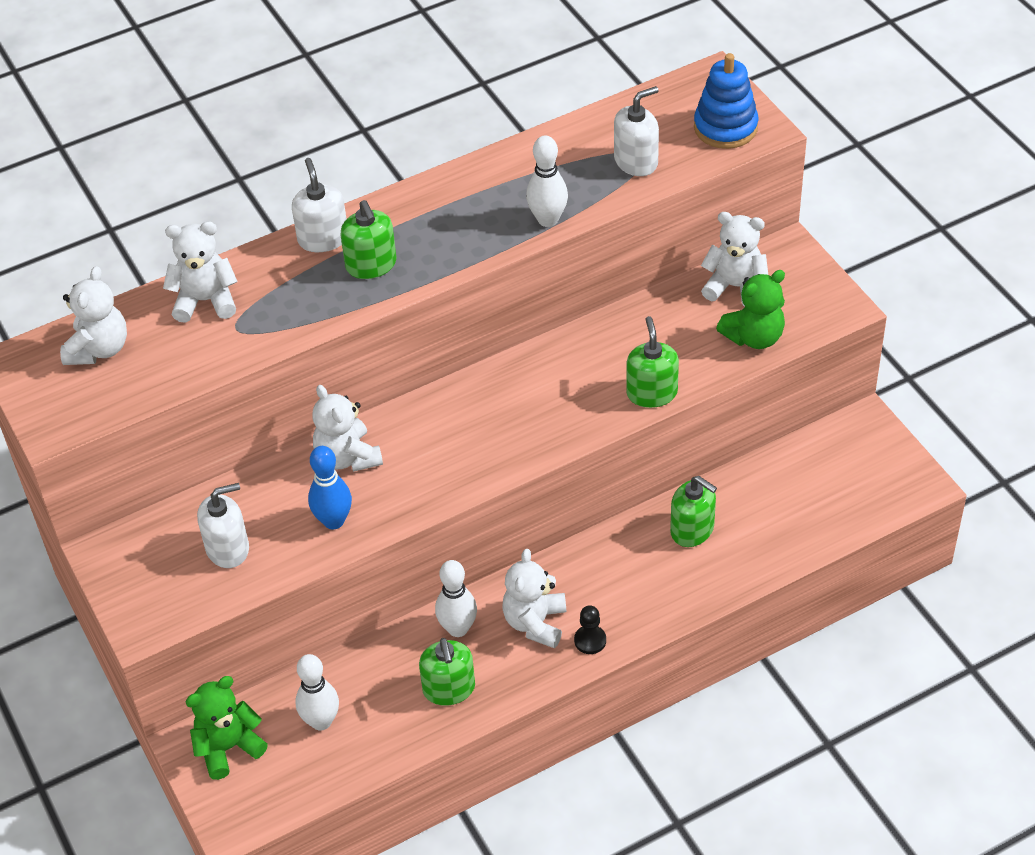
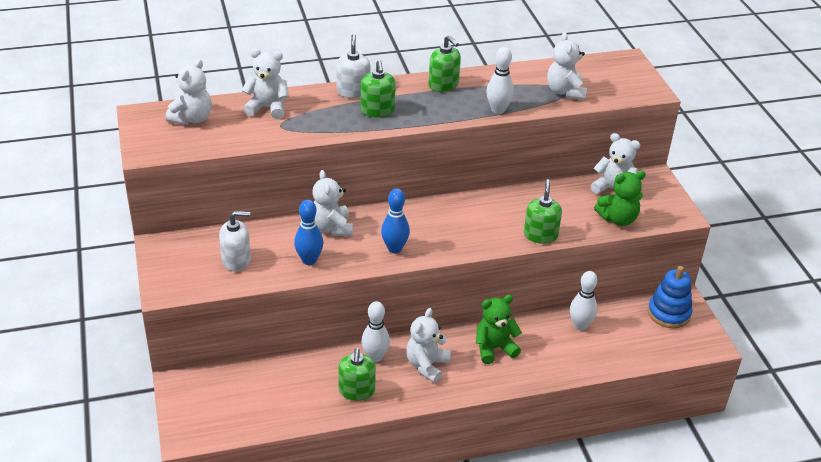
camera: 10 degrees right, 10 degrees down
(228, 747) = (201, 390): green teddy bear -> green teddy bear (494, 348)
(321, 721) = (266, 390): white bowling pin -> white bowling pin (580, 325)
(450, 469) = (394, 248): none -> blue bowling pin
(590, 640) = (459, 384): black pawn -> none
(636, 161) = (565, 92): white soap dispenser -> white teddy bear
(692, 530) = (548, 335): green soap dispenser -> green soap dispenser (443, 85)
(725, 127) = (628, 86): blue stacking toy -> blue stacking toy (668, 313)

